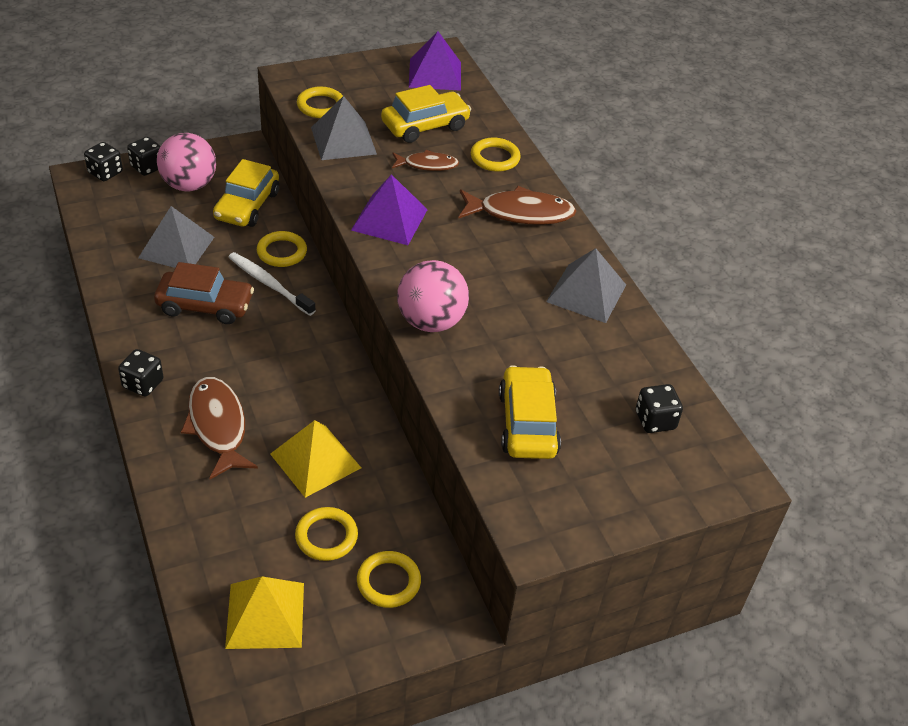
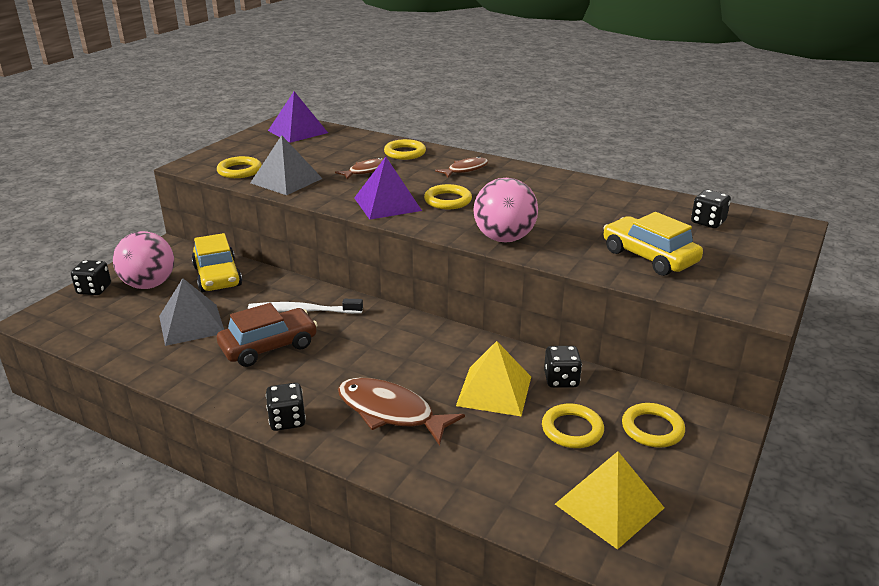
camera: 35 degrees left, 15 degrees down
(105, 173) = (57, 308): black dice -> black dice (561, 380)
(282, 252) = (285, 289): yellow ring -> yellow ring (448, 200)
(425, 126) = (332, 155): yellow car -> none
(520, 213) = (465, 169): brown fish -> brown fish, size x0.59
(586, 293) = (568, 187): grey pyramid -> none

